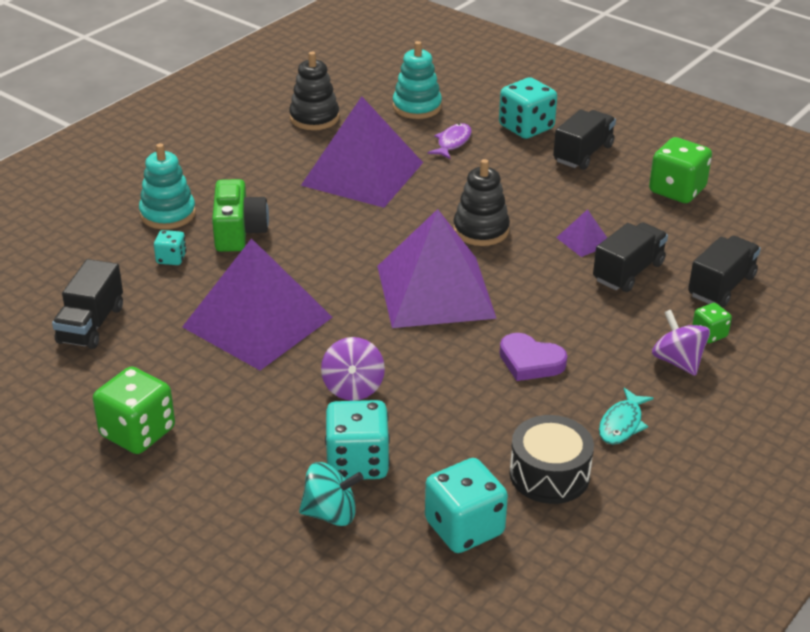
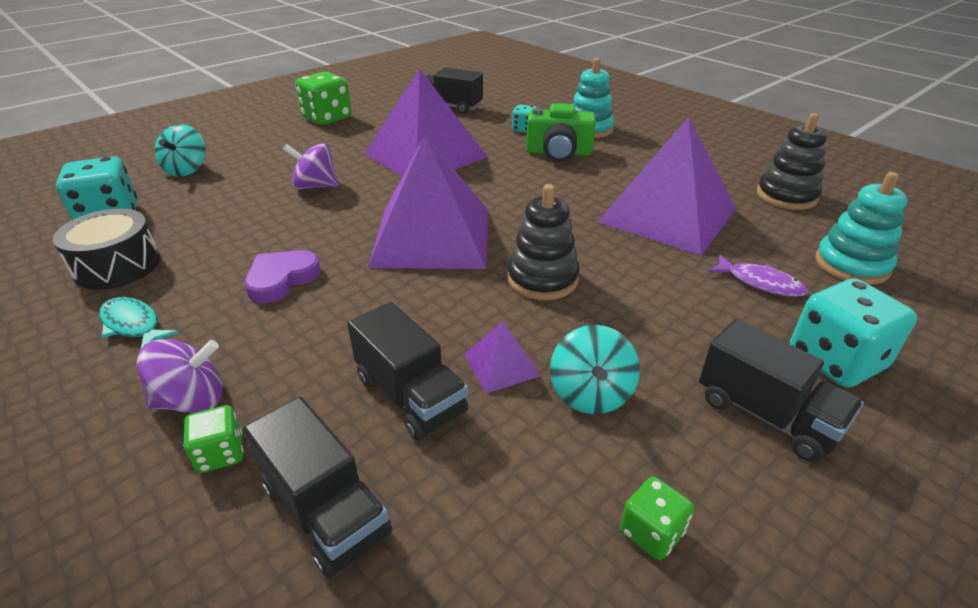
camera: 100 degrees right, 0 degrees up
(357, 463) = (227, 182): turquoise dice -> none
(594, 208) = (590, 394): none -> turquoise spinning top
(677, 190) = (651, 532): green dice -> green dice, size x0.53

